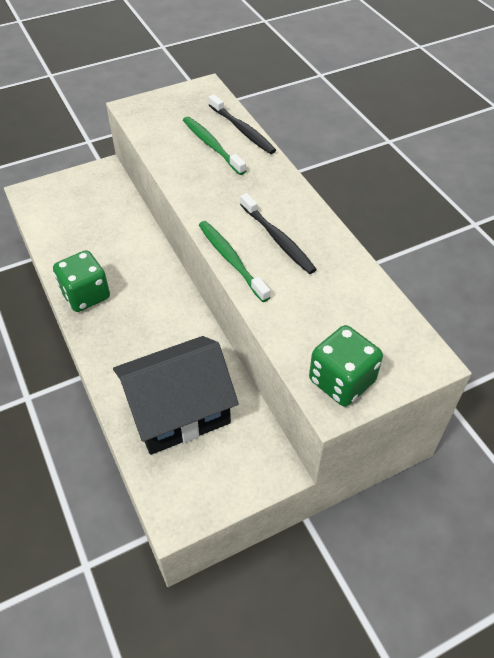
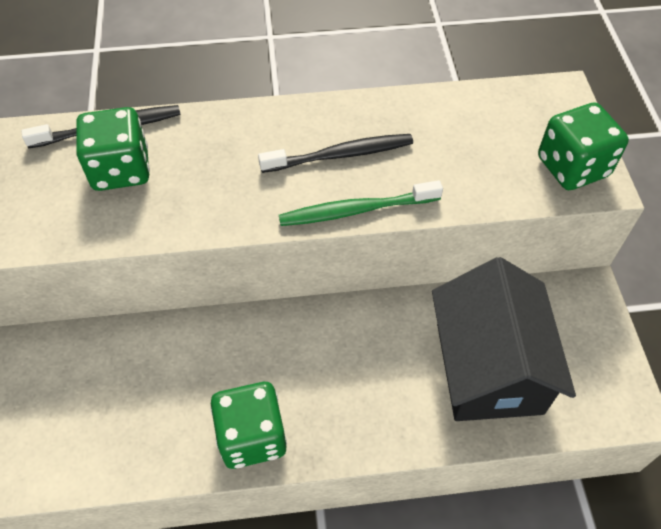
camera: 70 degrees left, 5 degrees up
(212, 146) = (121, 169): green toothbrush -> green dice

